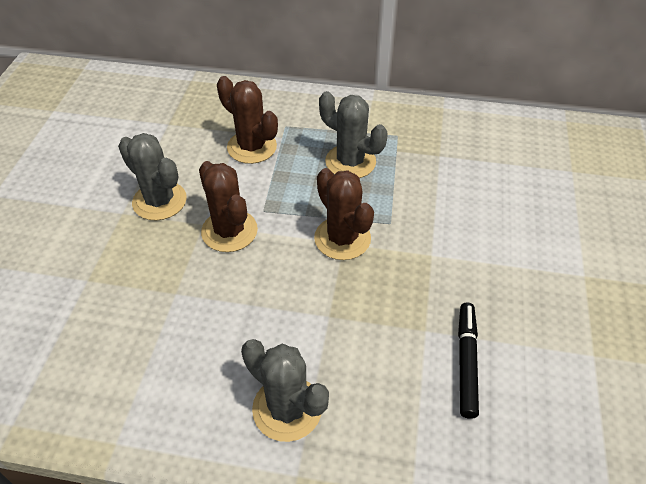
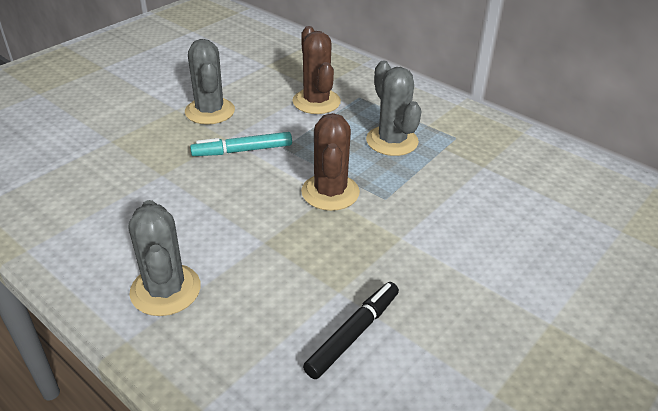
camera: 30 degrees right, 10 degrees down
(229, 231) = (242, 150): brown cactus -> turquoise marker

